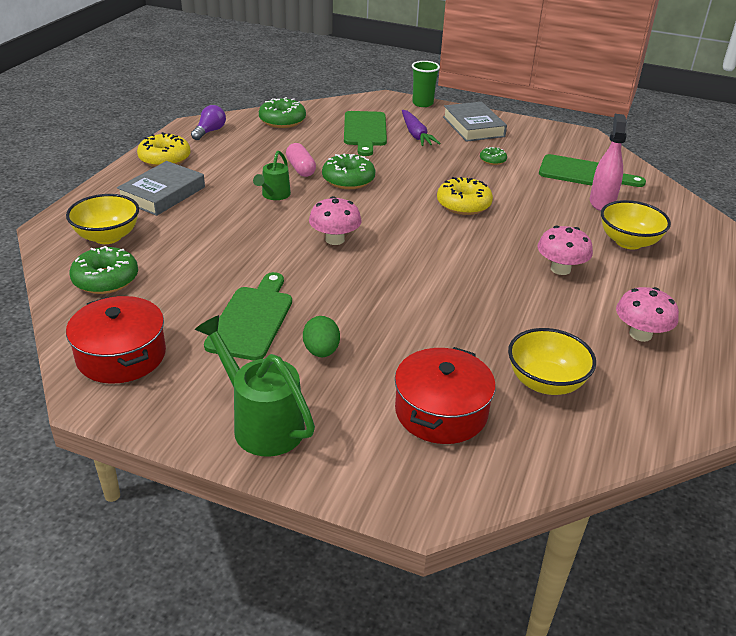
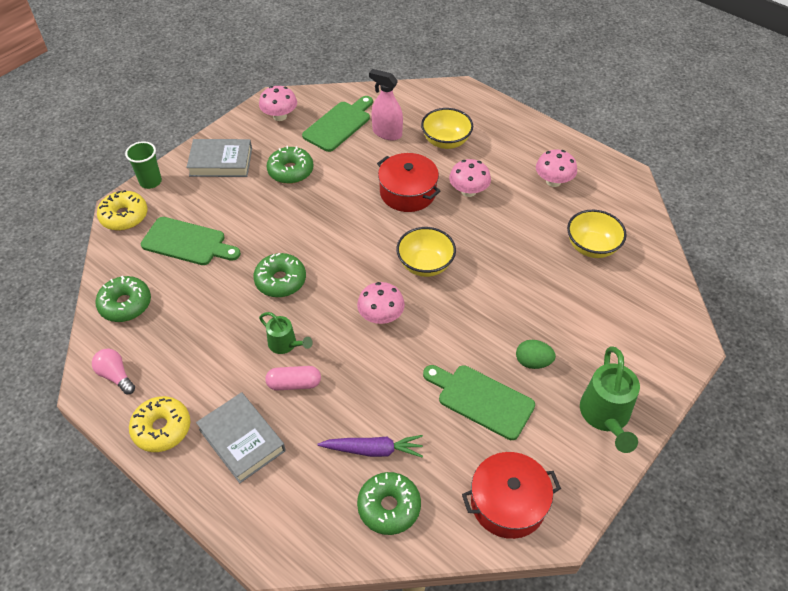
camera: 70 degrees left, 15 degrees up
(107, 236) = (310, 500): yellow bowl -> yellow bowl (425, 265)
(209, 131) = (116, 376): purple light bulb -> pink light bulb
(261, 423) = (606, 417): green watering can -> green watering can turned 60 degrees counterclockwise
(300, 169) = (242, 312): pink capsule -> pink capsule (294, 384)
(416, 135) = (215, 207): purple carrot -> purple carrot (373, 450)
(441, 411) = (610, 310): red pot -> red pot (408, 192)
(463, 204) = (357, 215): yellow donut -> yellow donut (124, 216)
(492, 160) = (290, 171): green donut -> green donut, size x1.85
(562, 142) = (280, 116): none -> pink mushroom

